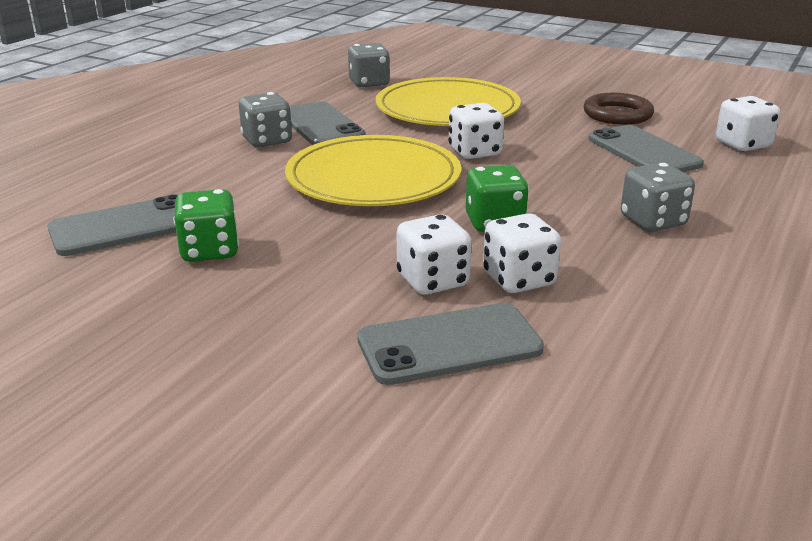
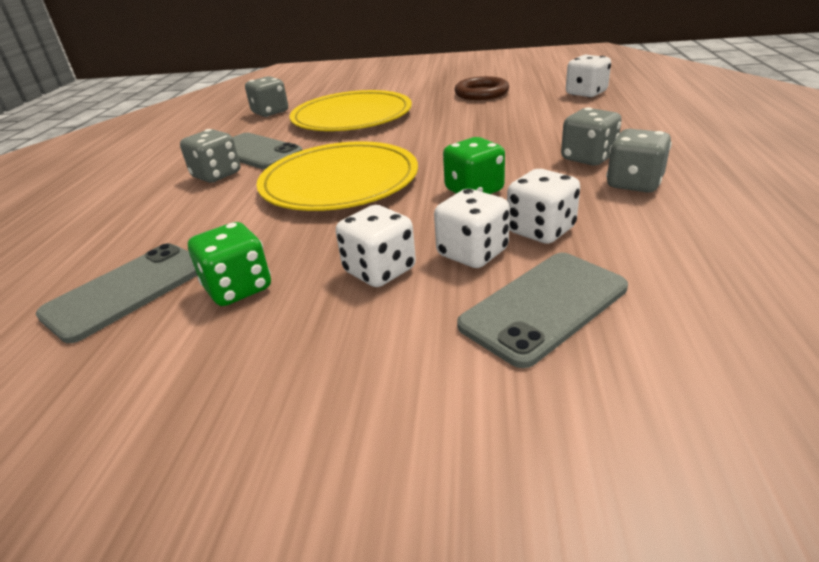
camera: 20 degrees left, 5 degrees up
(474, 152) = (404, 142): white dice -> white dice (379, 271)
(643, 152) = (526, 113): grey phone -> none
(670, 262) = (634, 184): none -> grey dice

